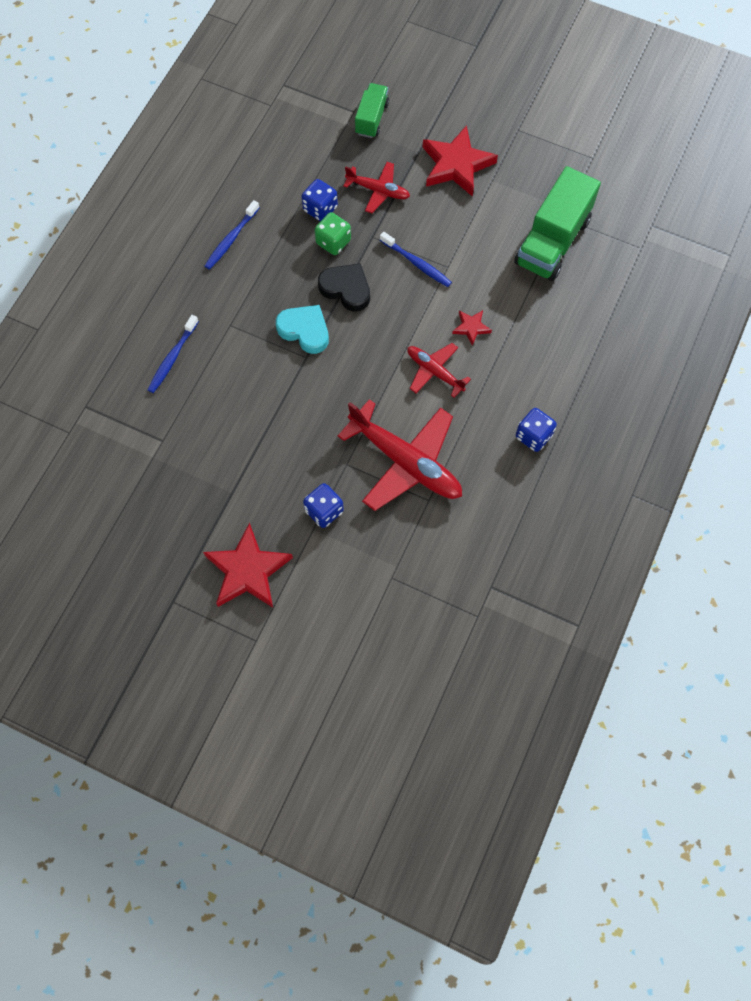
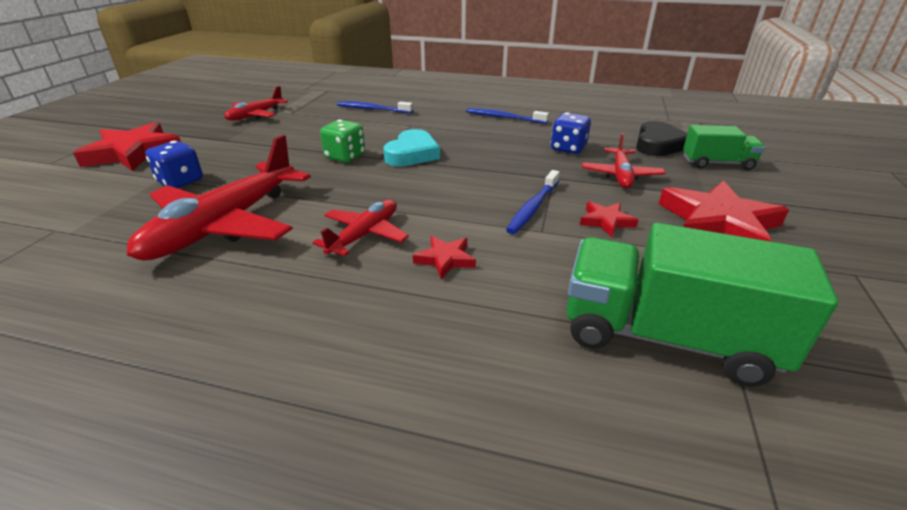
camera: 80 degrees right, 35 degrees down
(161, 476) = (256, 115): none -> red plane
(333, 242) = (531, 158): green dice -> green dice (345, 157)
(346, 289) = (473, 169): black heart -> black heart (658, 144)
(443, 226) = (606, 221): none -> red star
(533, 436) = (230, 348): blue dice -> none

